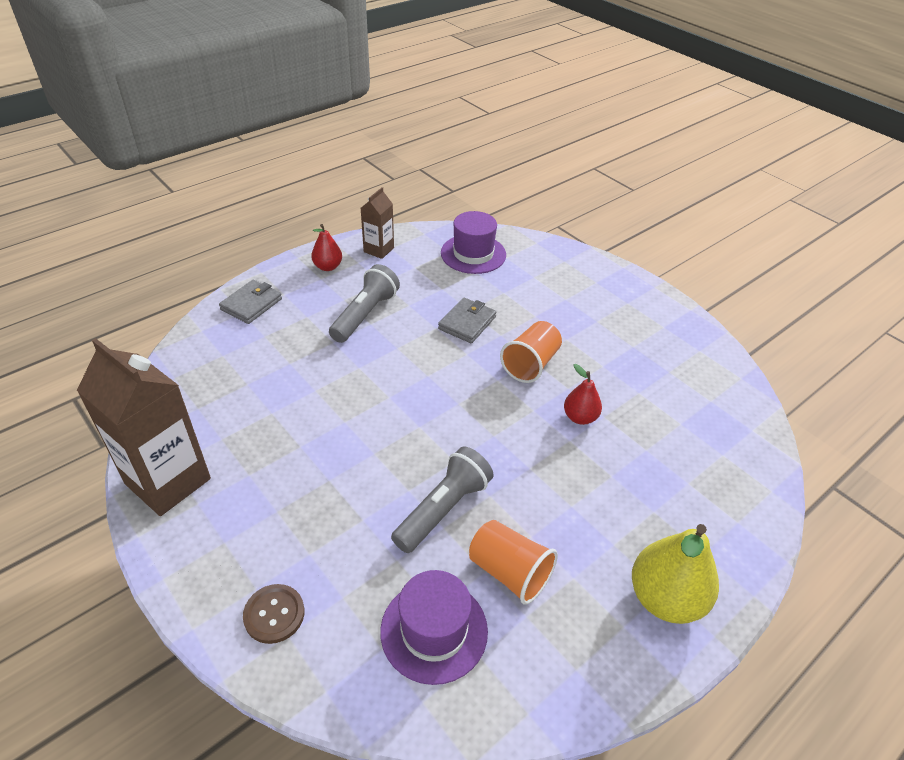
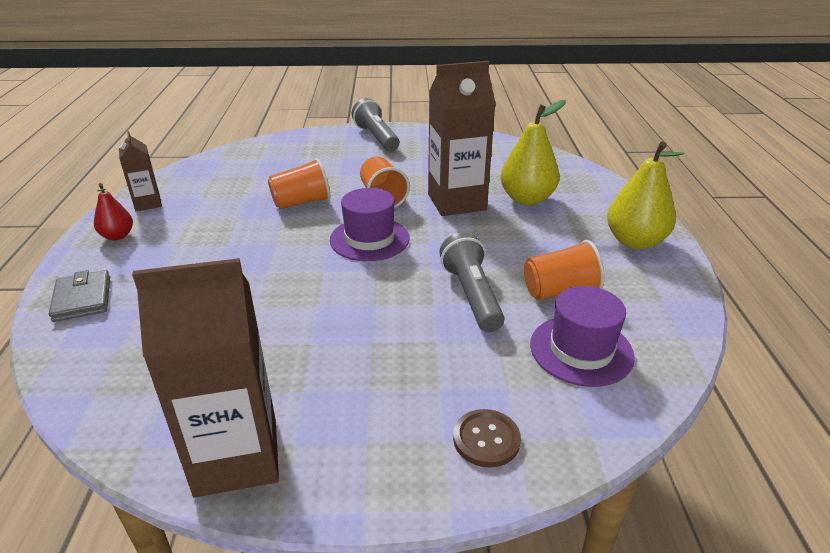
camera: 50 degrees left, 10 degrees down
(365, 315) = (212, 242): grey flashlight -> grey flashlight (376, 137)
(467, 323) = (301, 202): grey wallet -> orange cup
(473, 254) = (234, 168): purple hat -> purple hat (369, 239)
(580, 417) = (456, 202): red pear -> brown carton
(647, 466) = (527, 199): none -> yellow pear

